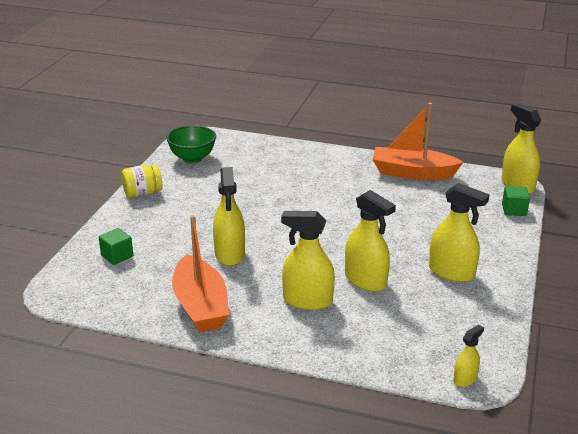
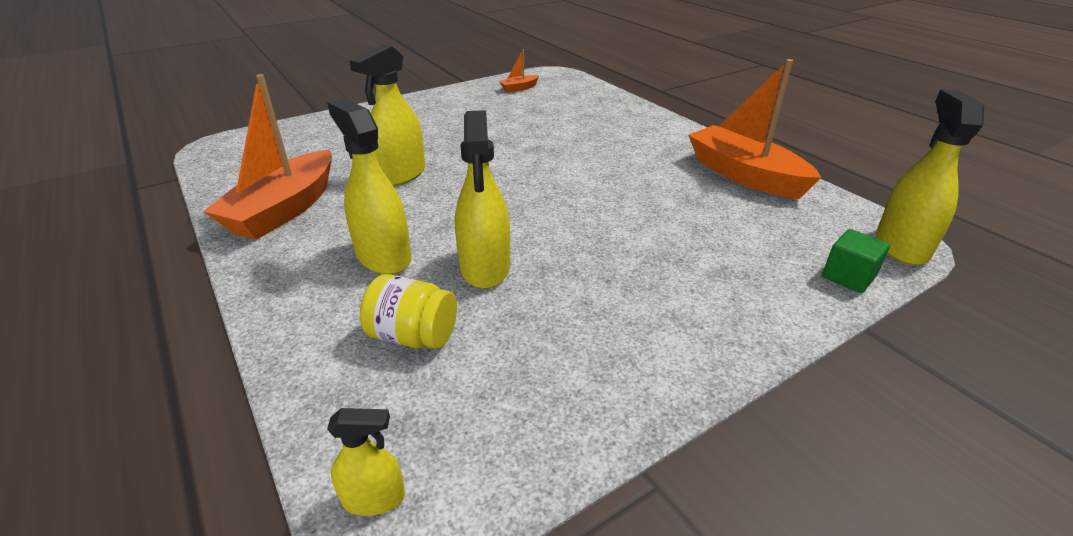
camera: 40 degrees right, 5 degrees up
(117, 256) = (312, 138): green cube -> none
(142, 193) = (426, 100): yellow jar -> yellow jar (413, 336)
(192, 158) = (519, 88): green bowl -> orange boat
(451, 272) = (615, 315): yellow spray bottle -> none

